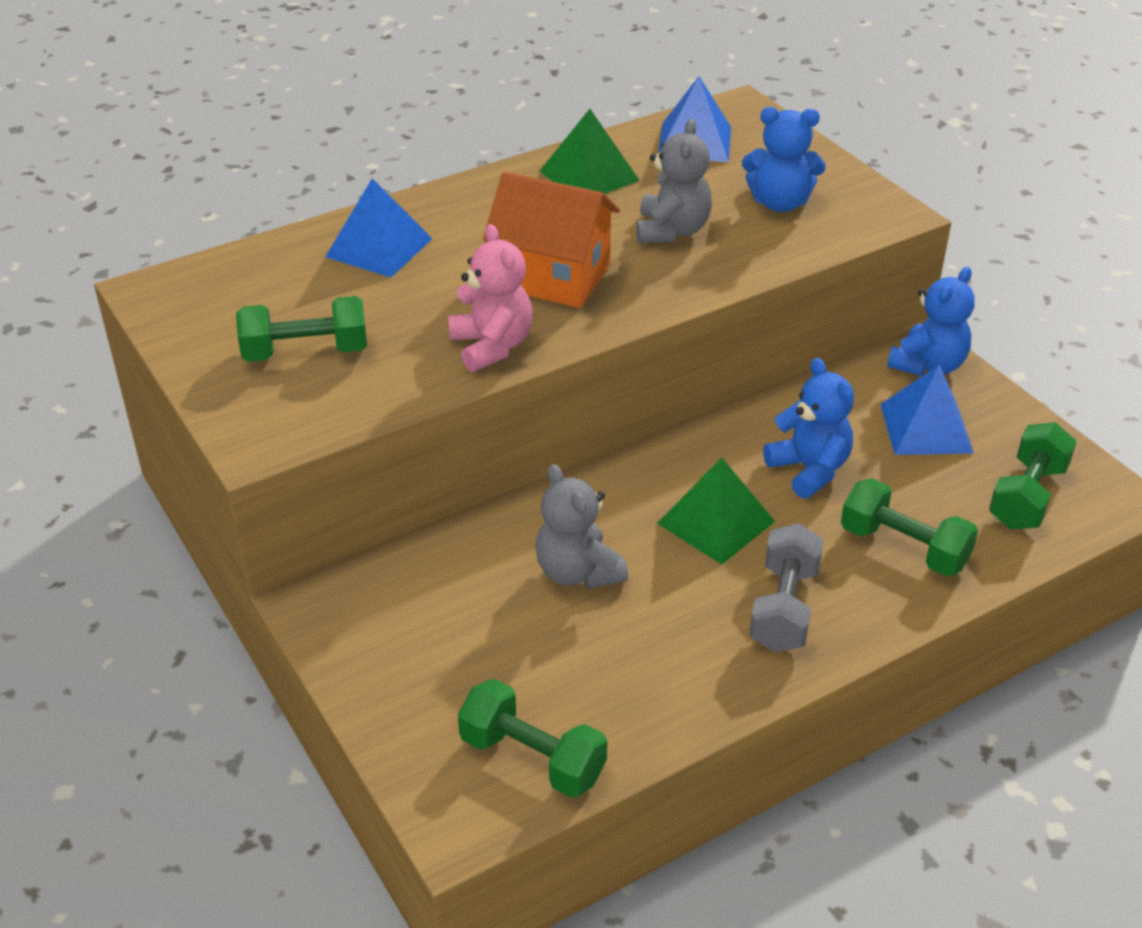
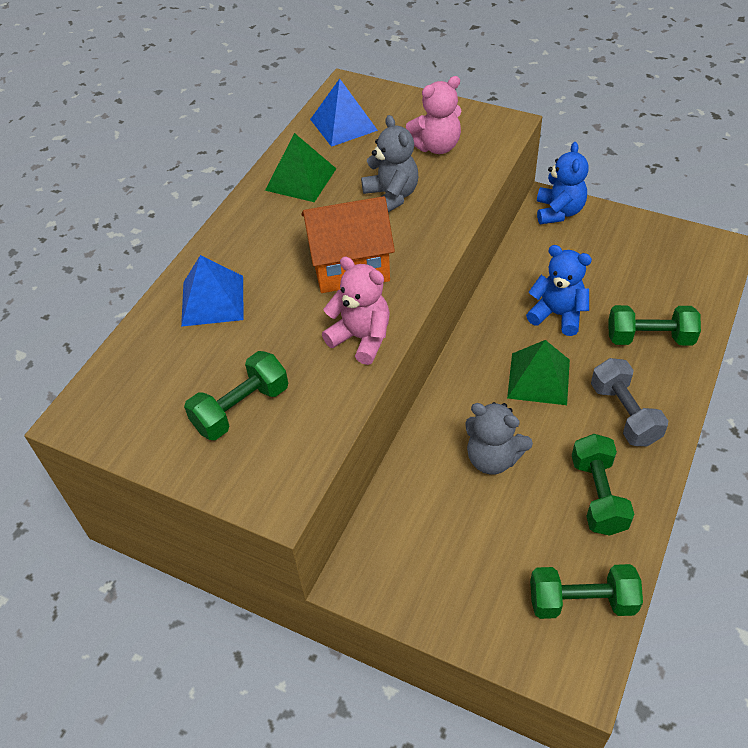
camera: 30 degrees left, 10 degrees up
(780, 203) = (436, 146): blue teddy bear -> pink teddy bear
(926, 428) = (593, 254): blue pyramid -> none
(1027, 496) = (680, 270): green dumbbell -> green dumbbell (598, 495)

